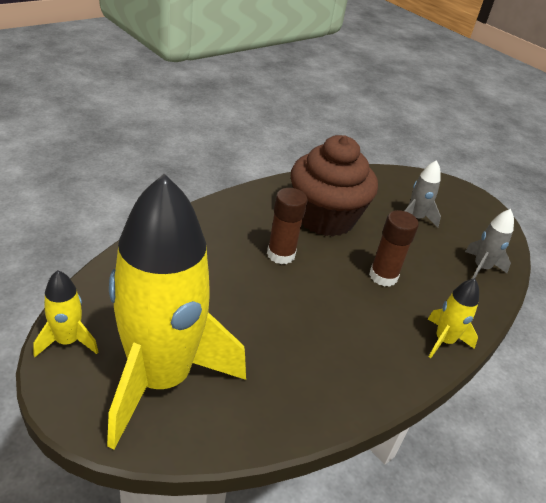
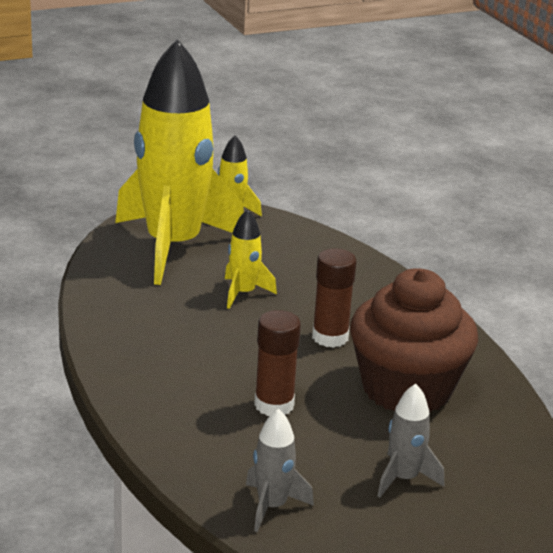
camera: 110 degrees right, 10 degrees down
(444, 341) = (150, 418): yellow rocket -> yellow rocket (243, 293)

